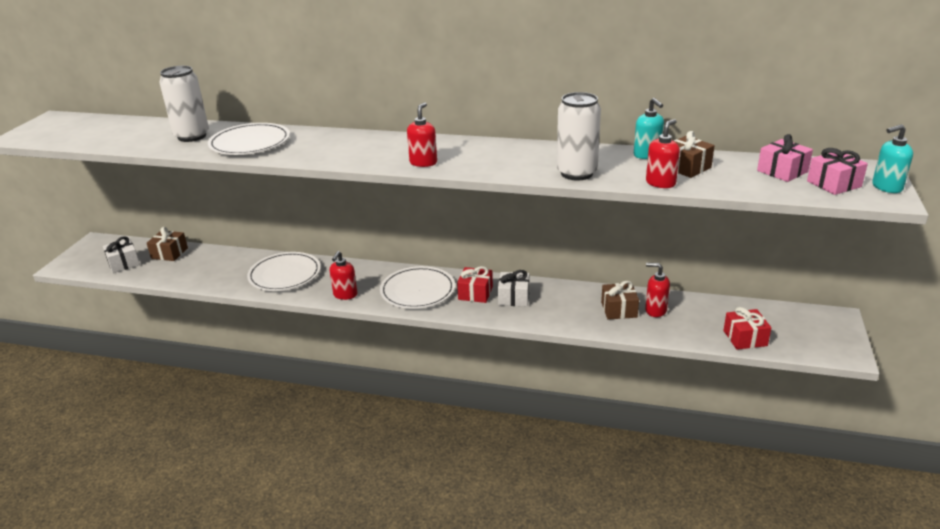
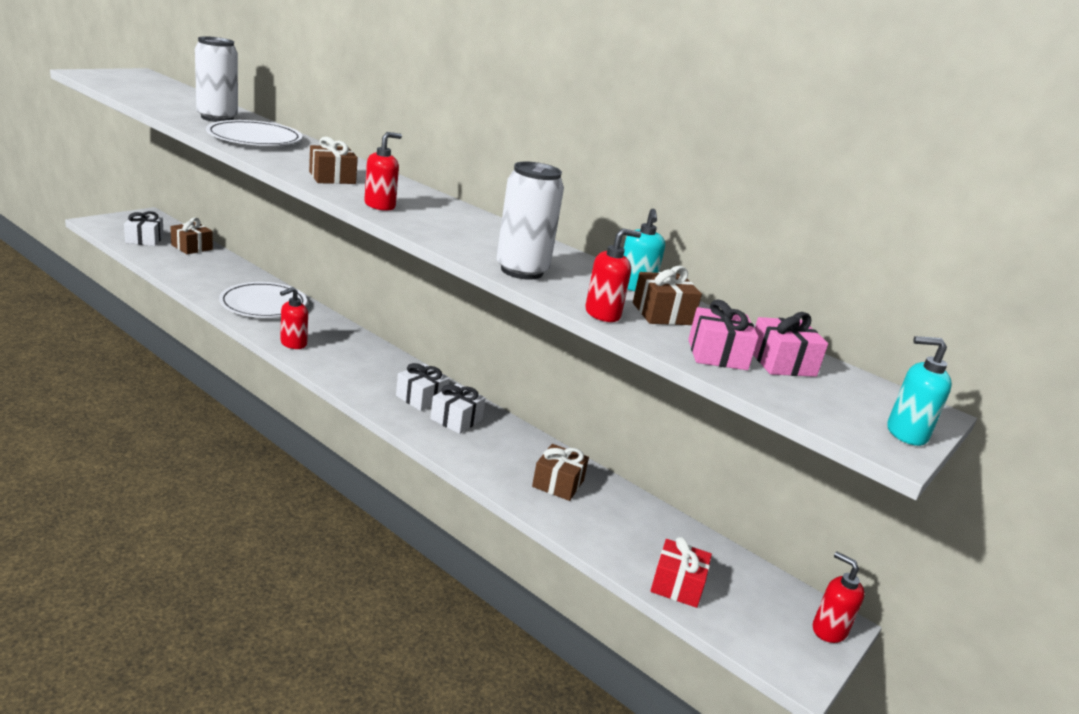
camera: 20 degrees right, 5 degrees down
(357, 153) = (332, 178): none -> brown gift
(417, 291) = (366, 370): white plate -> none
(475, 293) = (421, 398): red gift -> white gift
(655, 310) = (601, 504): red soap dispenser -> red soap dispenser (828, 630)
(834, 184) = (832, 401): pink gift -> pink gift (717, 355)

